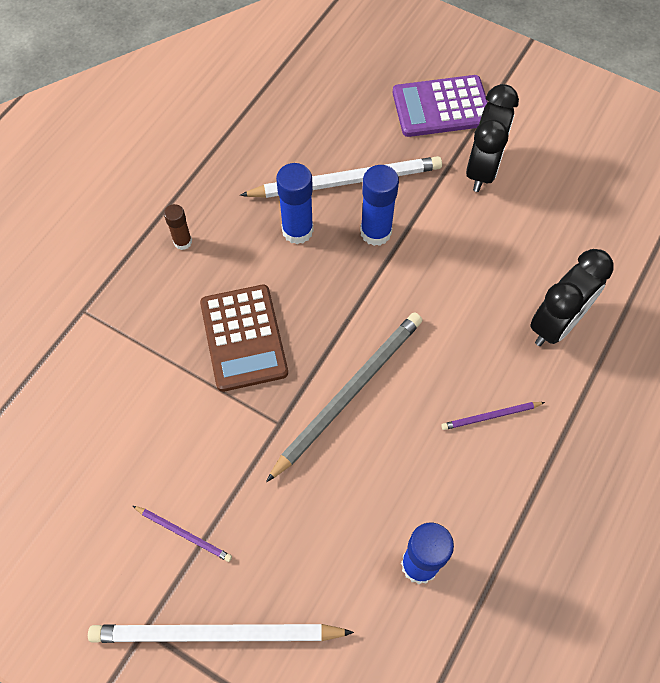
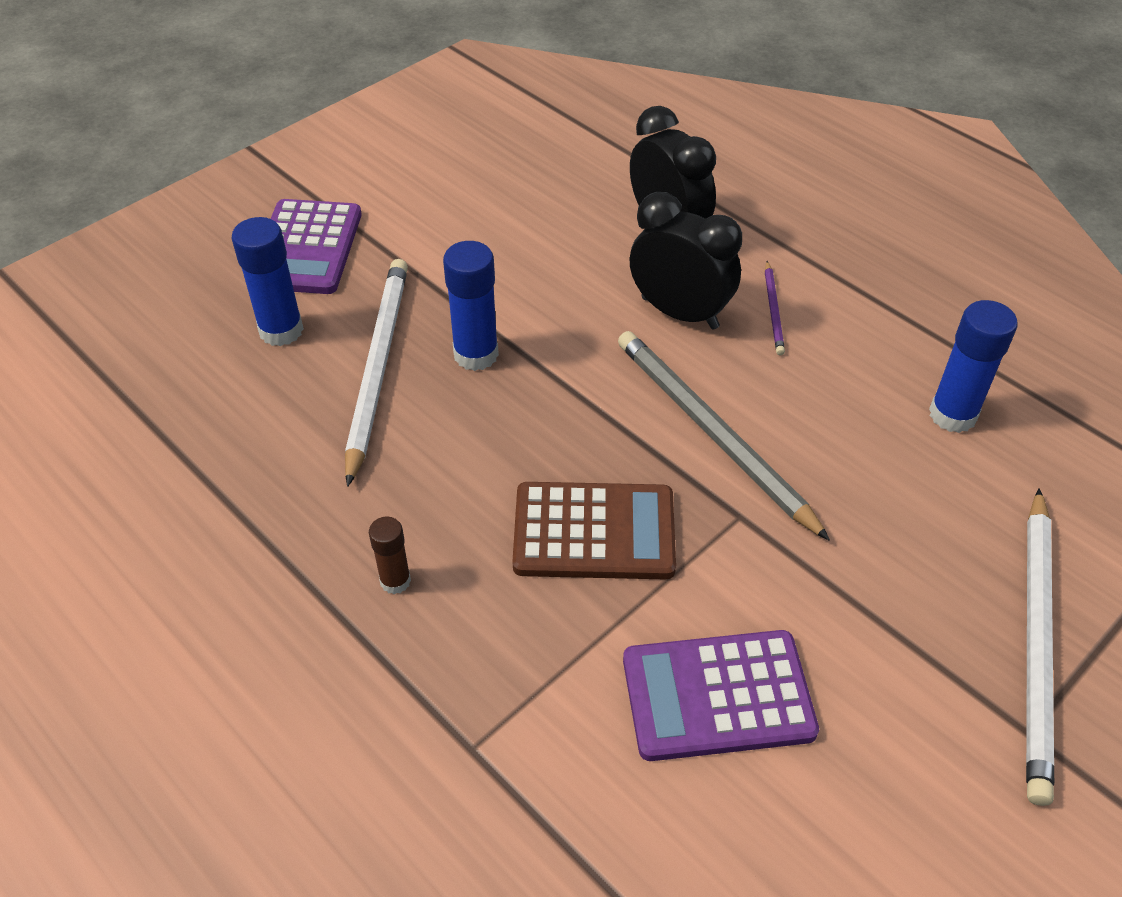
camera: 75 degrees left, 15 degrees down
(137, 432) = (717, 696): none -> purple calculator
(184, 534) = (890, 659): purple pencil -> none
(297, 230) = (437, 436): blue glue stick -> blue glue stick (281, 330)
(482, 169) = (425, 235): black clock -> black clock (680, 313)

